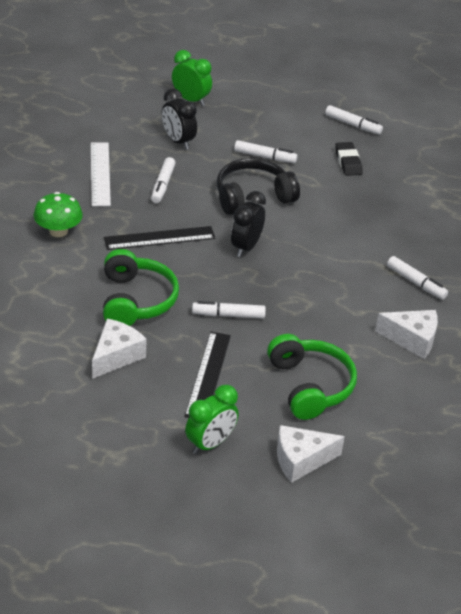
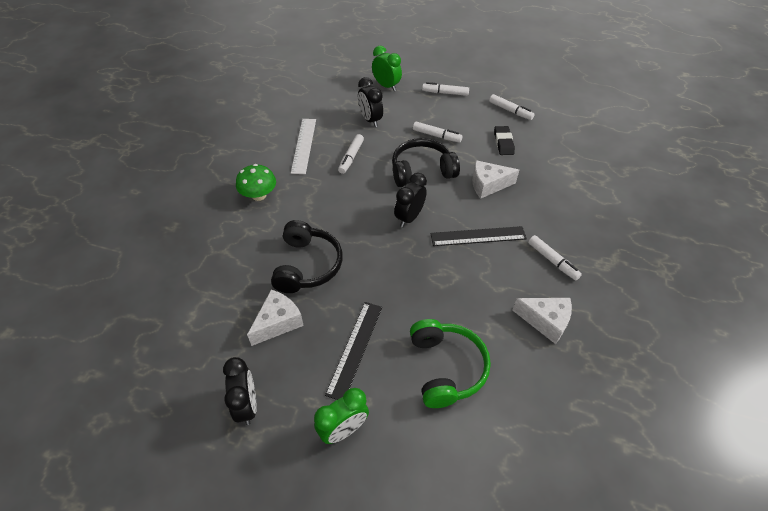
camera: 10 degrees right, 10 degrees up
(102, 430) = (247, 405): none -> black clock
(136, 300) = (307, 265): green headphones -> black headphones
(159, 238) = (339, 206): black ruler -> black ruler (478, 236)
(228, 315) = (383, 285): white marker -> white marker (445, 93)
(301, 460) = (427, 457): white cheese -> white cheese (488, 185)

